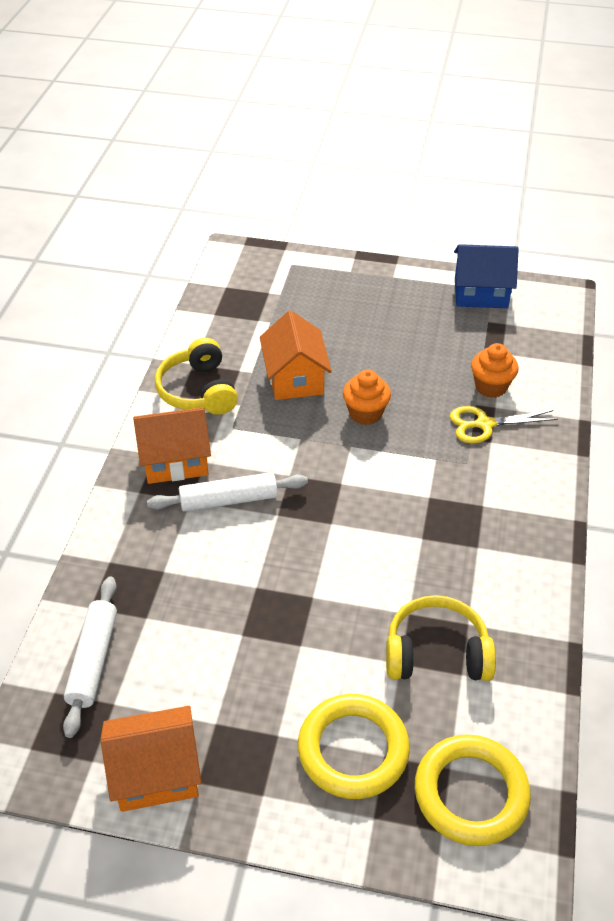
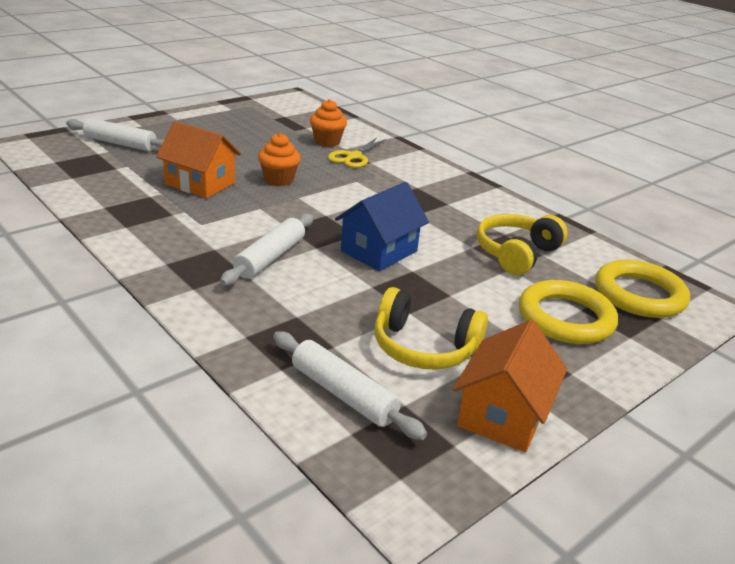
camera: 55 degrees left, 15 degrees down
(175, 460) = (190, 259): orange house -> none
(198, 391) = (136, 218): yellow headphones -> yellow headphones (424, 347)
(301, 288) = (120, 143): none -> white rolling pin
(481, 293) = (247, 109): blue house -> blue house (379, 251)

